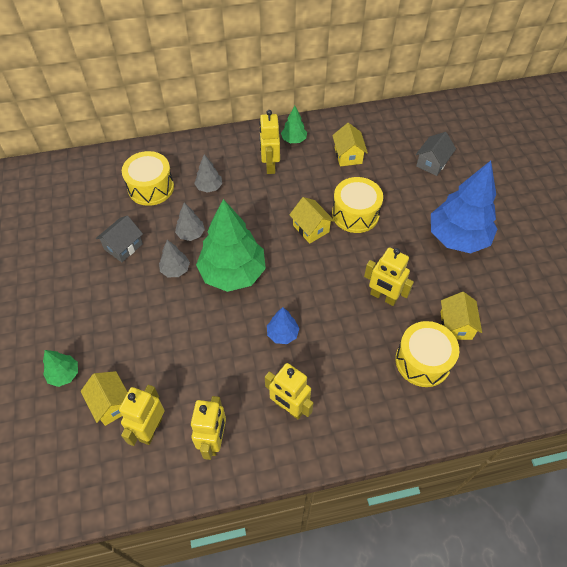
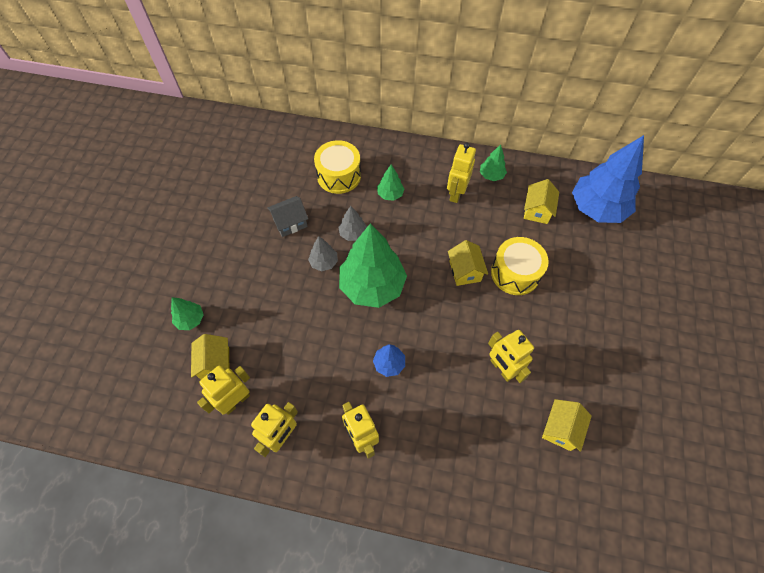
camera: 25 degrees right, 5 degrees up
(209, 187) = (390, 194): grey tree -> green tree
(423, 361) = (509, 450): yellow drum -> none
(432, 163) = (620, 250): grey house -> none
(457, 238) = (608, 339): blue tree -> blue tree (597, 209)

